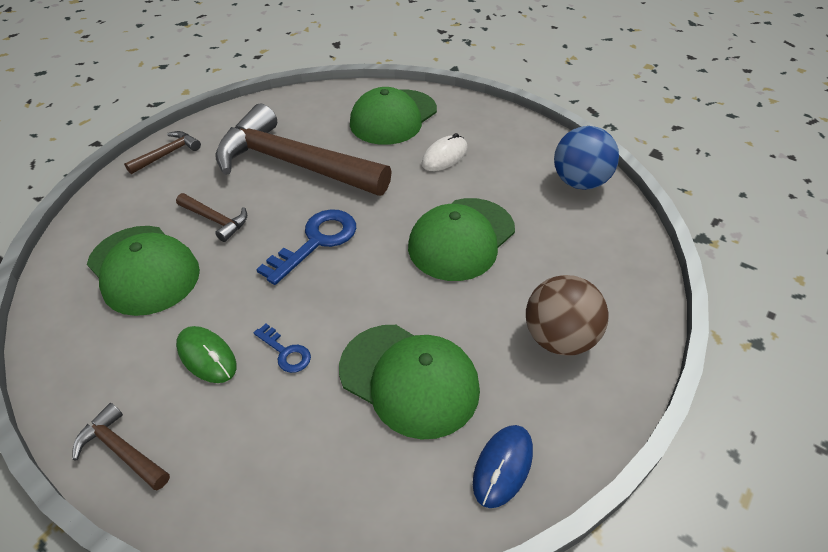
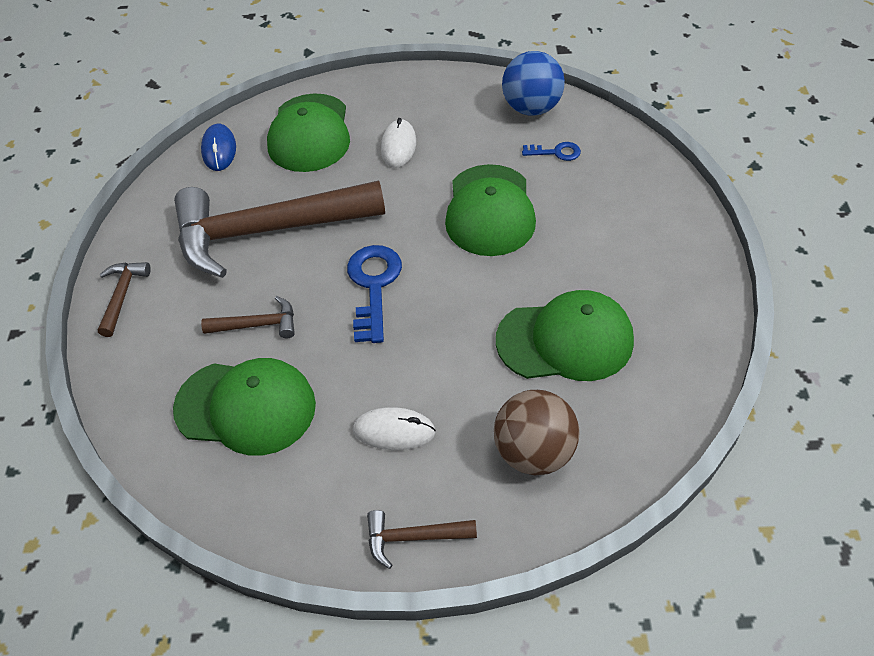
camera: 35 degrees left, 5 degrees up
(207, 356) = (394, 431): green mouse -> white mouse
(285, 352) = (453, 385): blue key -> blue key (556, 152)
(502, 466) = (683, 352): blue mouse -> blue mouse (219, 150)
(559, 338) = (635, 243): brown ball -> brown ball (534, 452)

